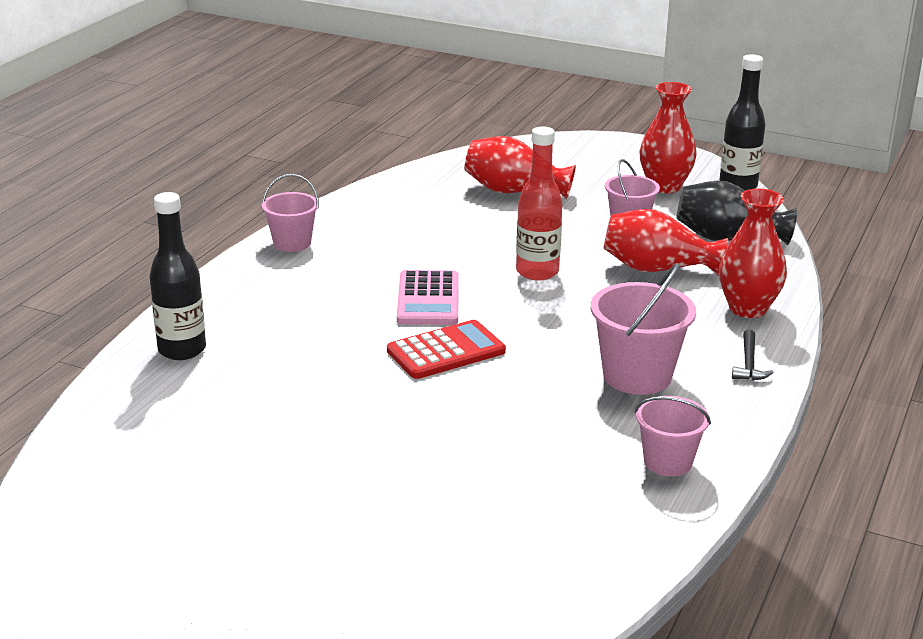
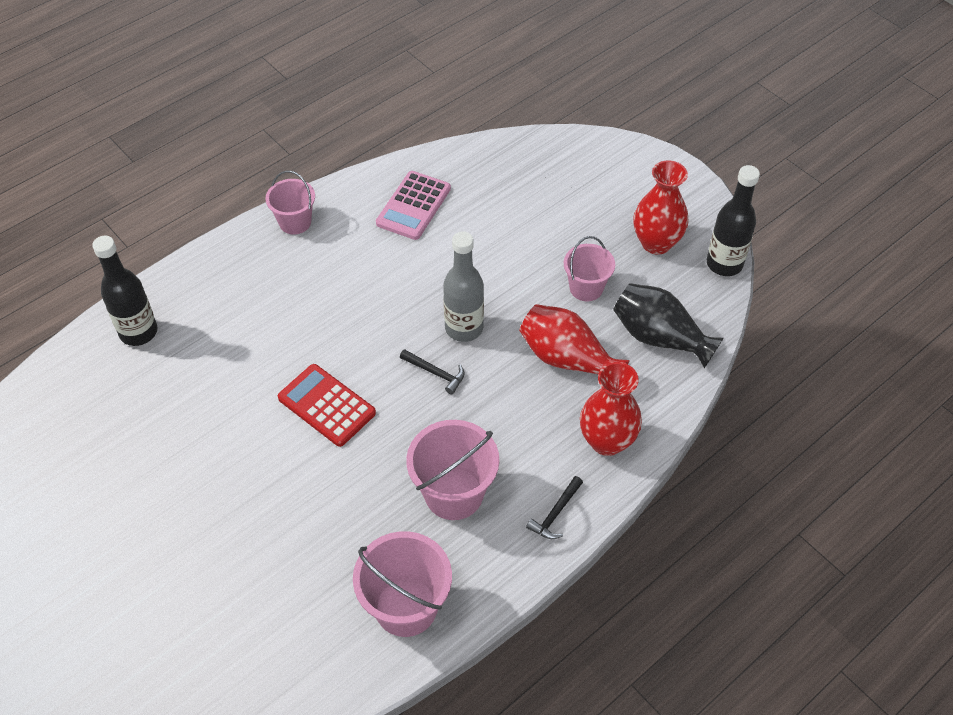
camera: 25 degrees right, 25 degrees up
(428, 299) = (354, 334): pink calculator -> pink calculator (414, 206)
(446, 351) = (326, 406): red calculator -> red calculator turned 135 degrees counterclockwise
(514, 191) = (518, 208): red vase -> none
(537, 272) = (464, 328): red bottle -> grey bottle
(538, 305) = (436, 373): none -> black hammer
(668, 462) = (406, 607): pink bucket -> pink bucket, size x1.56

